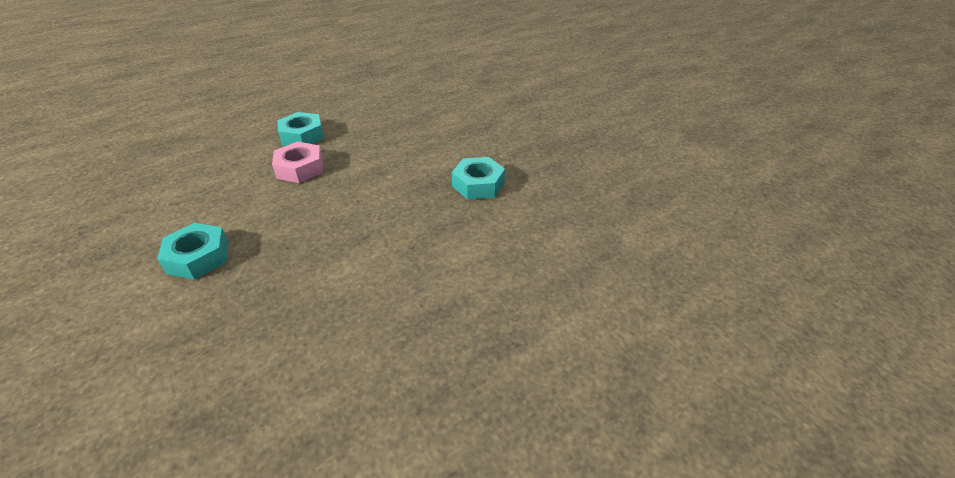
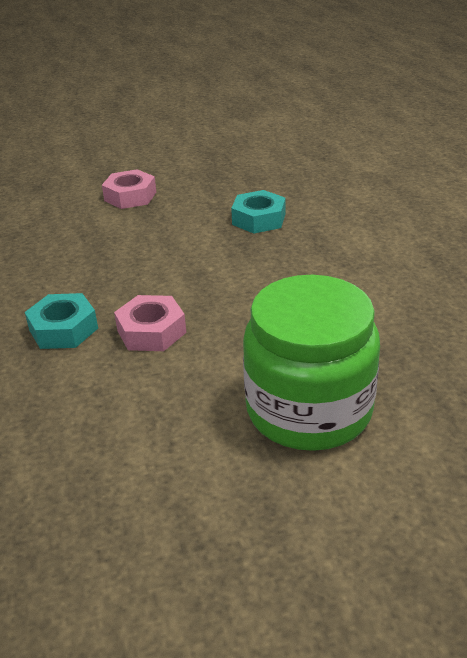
camera: 70 degrees left, 5 degrees down
(198, 257) = (309, 409): turquoise nut -> green jar
(490, 117) = (130, 196): none -> pink nut

